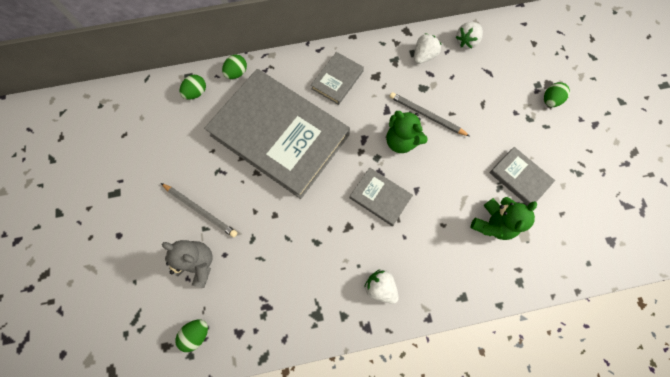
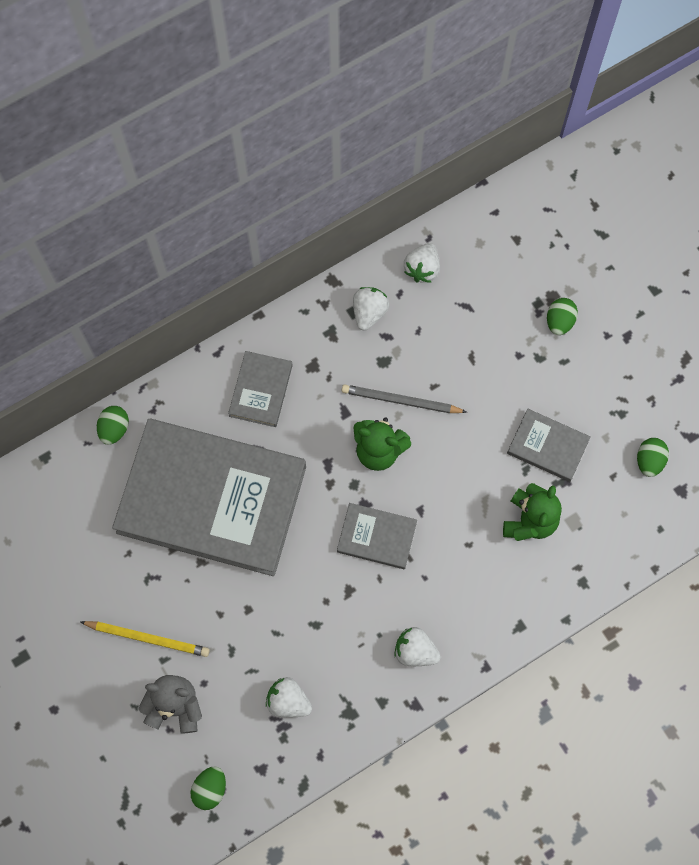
camera: 20 degrees left, 0 degrees up
(196, 93) = (69, 478): green egg -> green egg (649, 461)
(200, 210) = (147, 638): grey pencil -> yellow pencil
(277, 290) = (288, 701): none -> white strawberry

